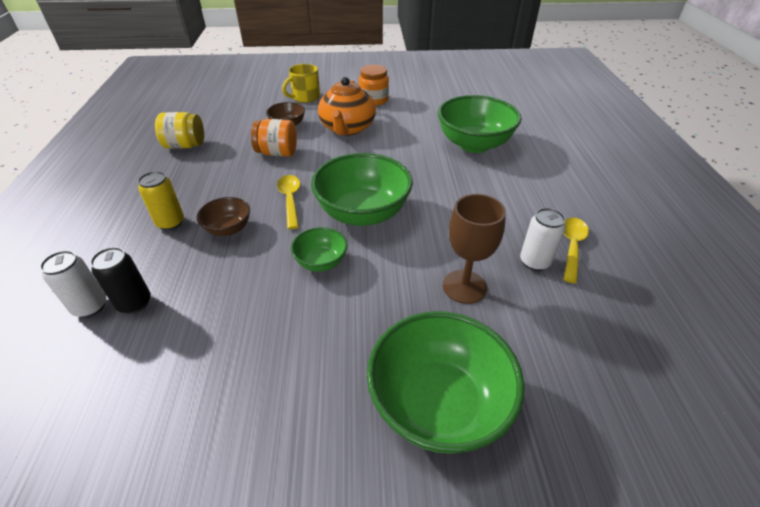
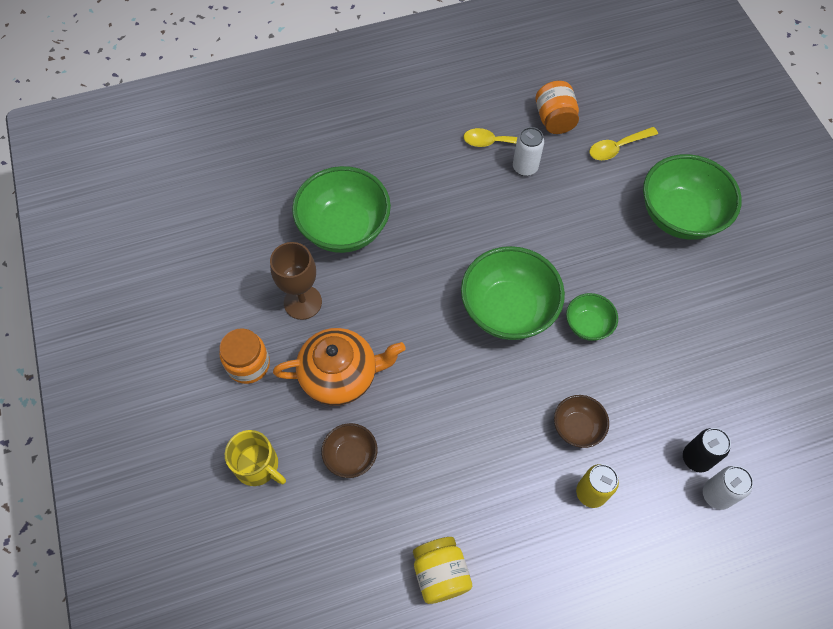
camera: 105 degrees left, 20 degrees up
(277, 153) = (424, 440): orange jar -> orange jar (554, 120)
(290, 200) = (510, 386): yellow spoon -> yellow spoon (617, 147)
(464, 286) = (572, 213): brown goblet -> brown goblet (302, 302)

